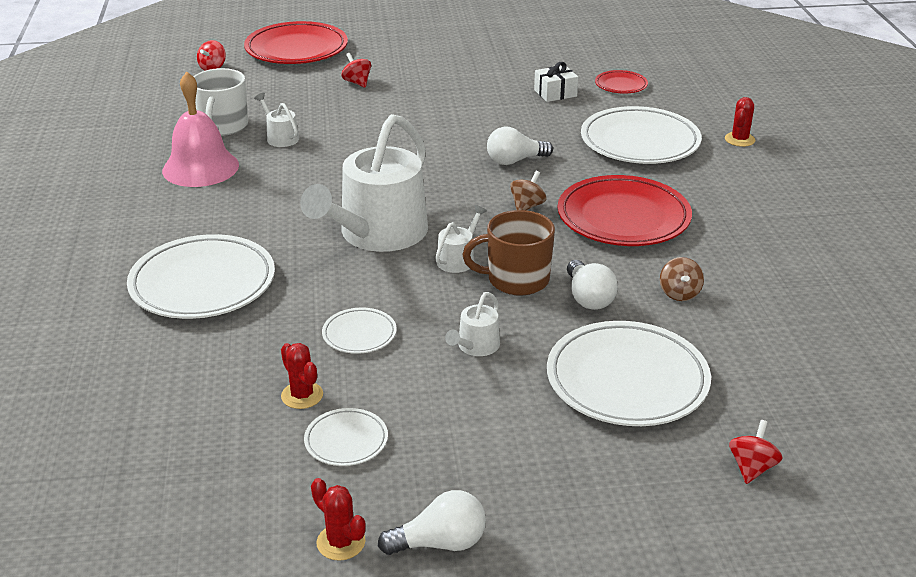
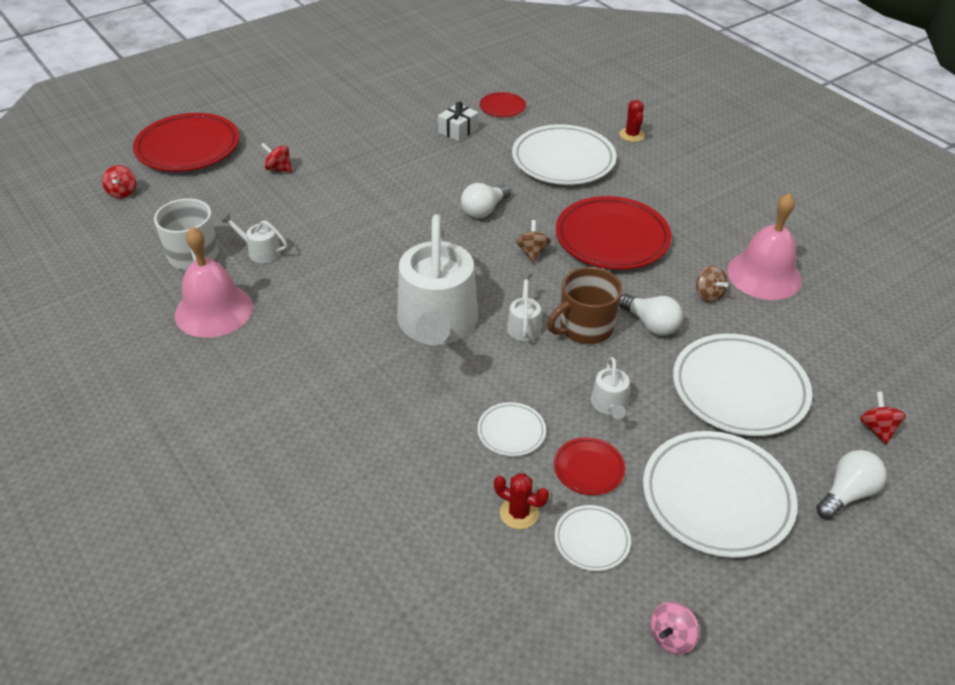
camera: 30 degrees left, 10 degrees up
(203, 284) = (331, 436): white plate -> white plate (717, 497)
(341, 542) = (671, 637): red cactus -> pink spinning top
(402, 387) = (588, 468): none -> red plate
(440, 543) = (740, 599): white light bulb -> white light bulb (846, 493)
(764, 296) = (764, 275): none -> pink bell

